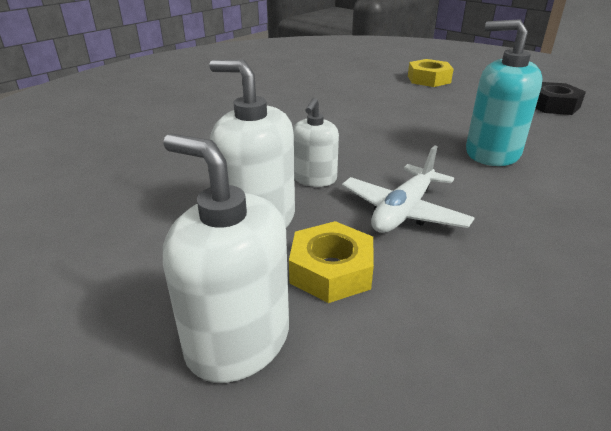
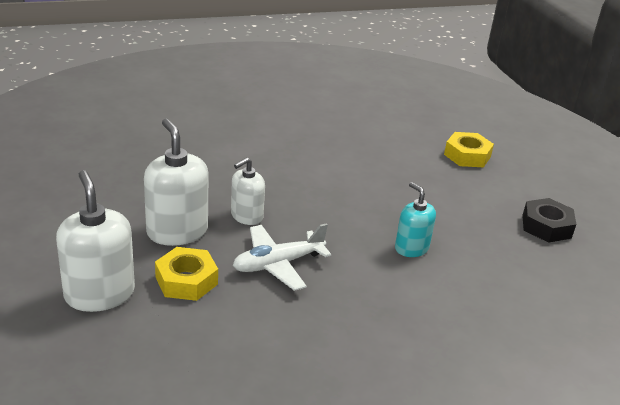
camera: 25 degrees right, 0 degrees up
(492, 153) = (411, 248): turquoise soap dispenser -> turquoise soap dispenser, size x0.62

